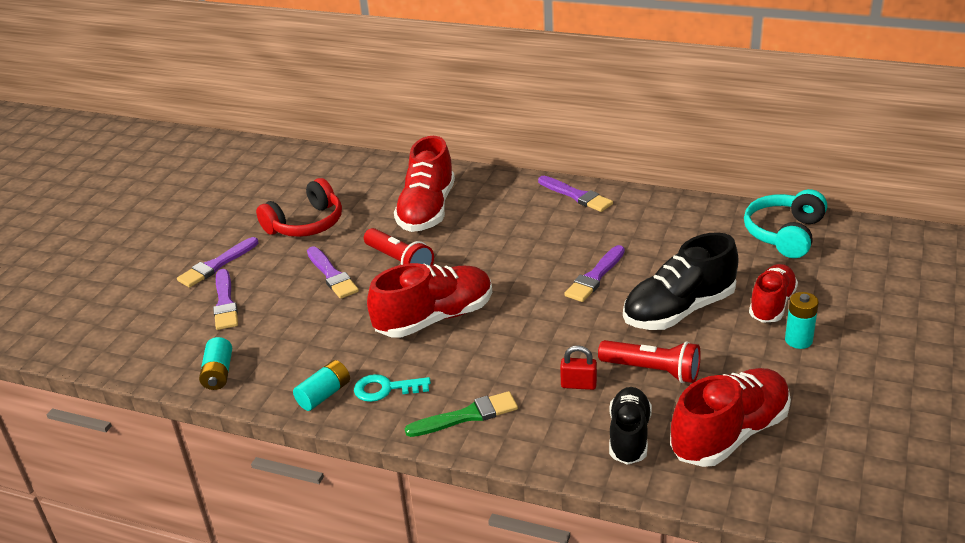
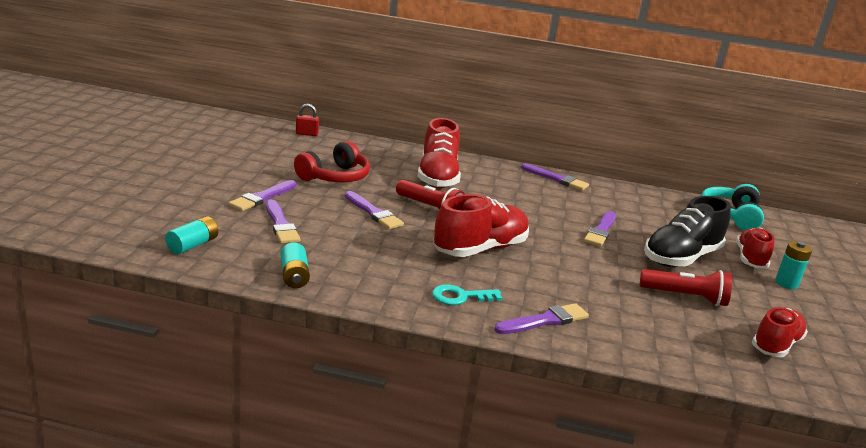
camera: 15 degrees left, 10 degrees down
(324, 394) = (404, 298): turquoise battery -> turquoise battery (193, 245)
(466, 416) = (544, 321): green brush -> purple brush
(578, 384) = (630, 303): red padlock -> red padlock (307, 134)
(629, 436) = (694, 342): black shoe -> none
(730, 434) = (776, 345): red shoe -> red shoe, size x0.65

